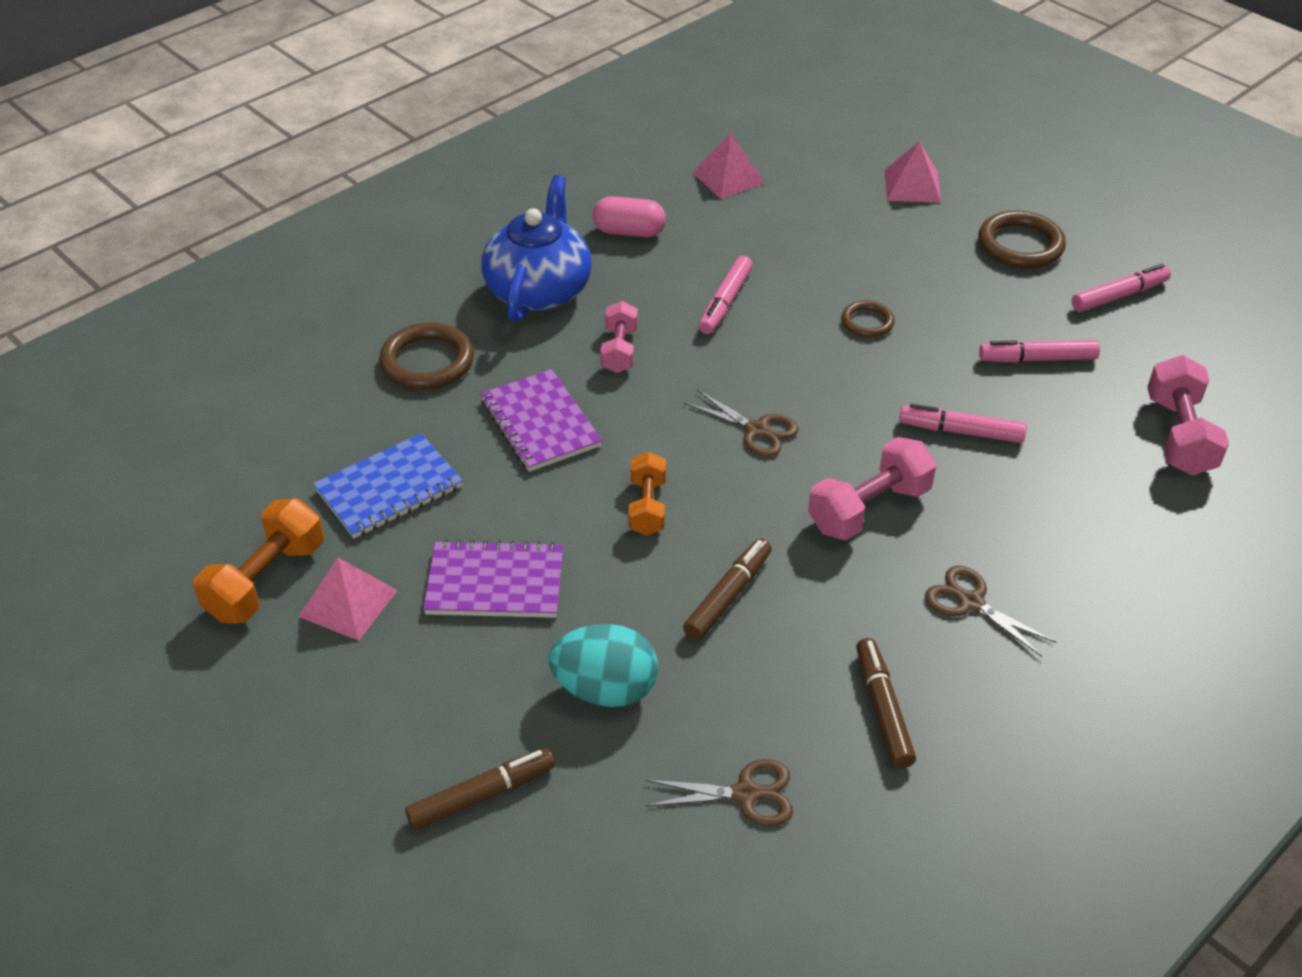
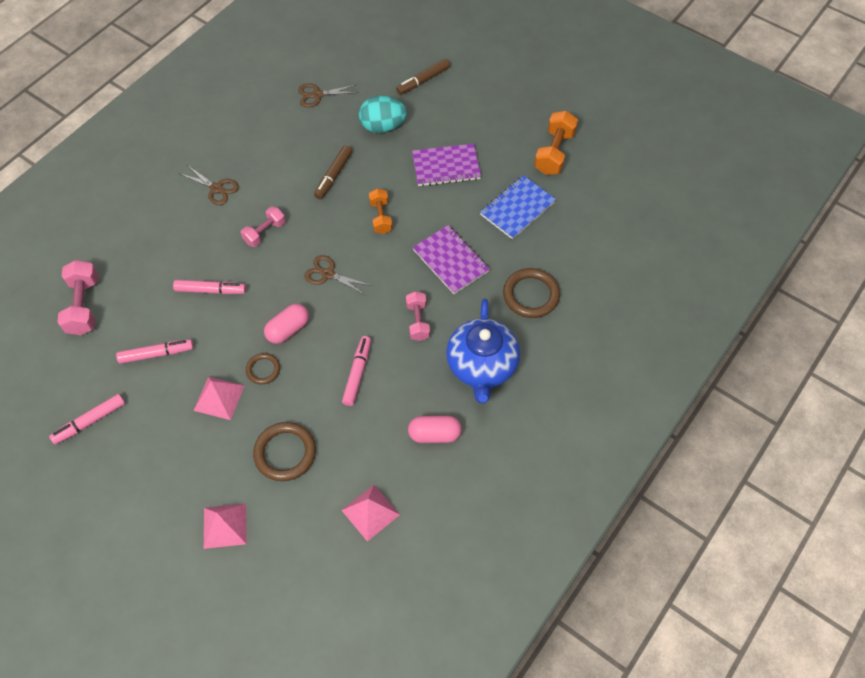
camera: 170 degrees right, 15 degrees up
(348, 603) = (511, 148): pink pyramid -> pink pyramid (219, 398)
(828, 364) = (288, 329): none -> pink capsule
(869, 509) = (265, 232): pink dumbbell -> pink dumbbell, size x0.65
(882, 709) = (261, 134): brown marker -> none
(1020, 245) = (150, 465): brown ring -> brown ring (285, 453)

